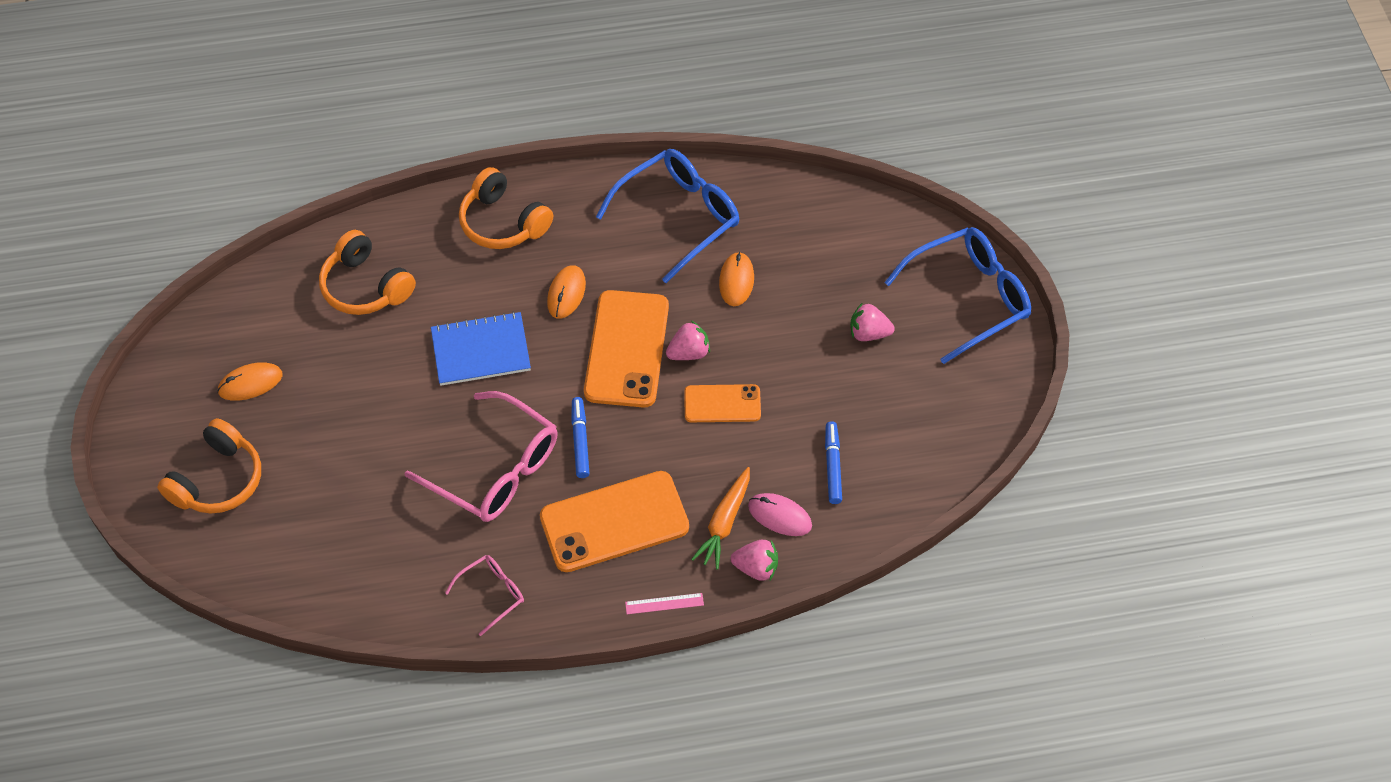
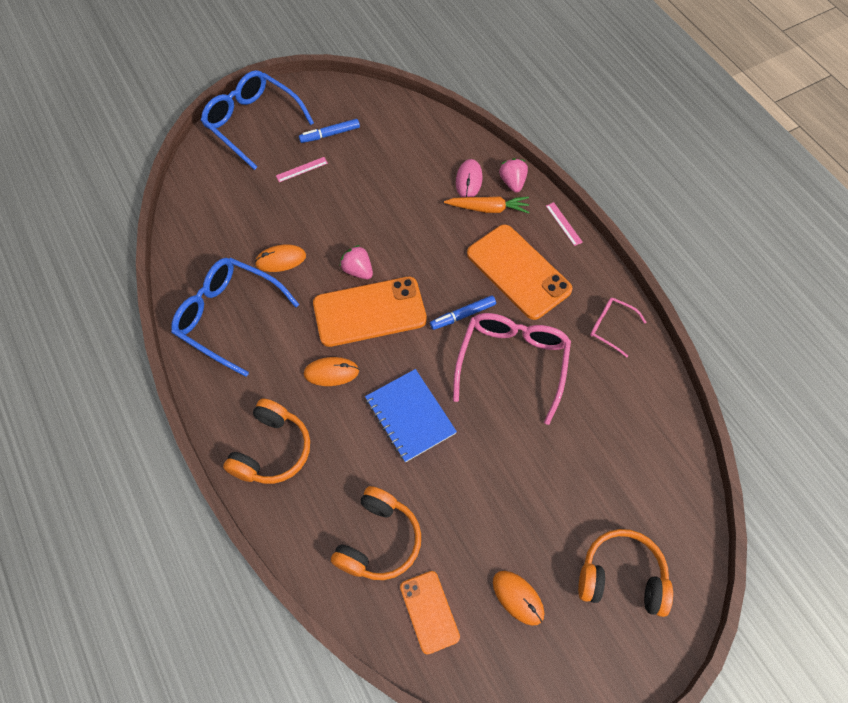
camera: 110 degrees left, 5 degrees up
(722, 404) = (394, 237): orange phone -> orange phone (429, 612)
(833, 466) = (418, 162): blue marker -> blue marker (330, 134)
(868, 333) = (301, 169): pink strawberry -> pink ruler

